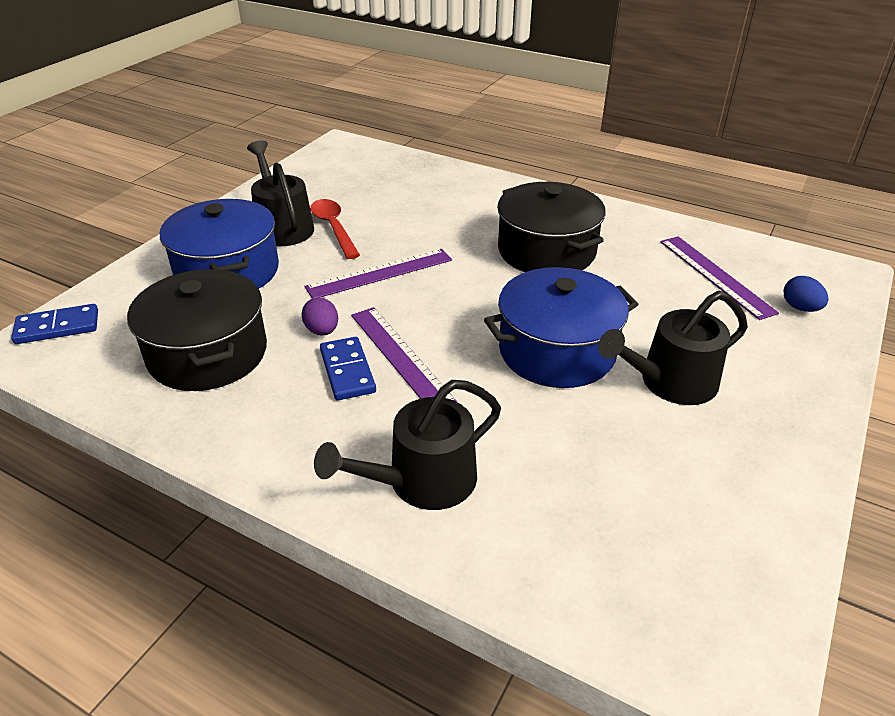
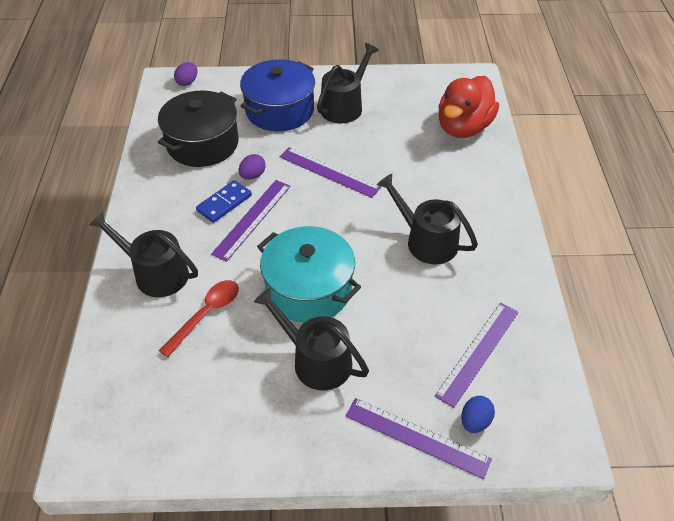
camera: 60 degrees right, 10 degrees up
(57, 327) = (187, 82): blue domino -> purple egg
(333, 228) = (362, 128): red spoon -> red spoon (206, 314)
(406, 175) = (463, 127): none -> red duck
(546, 251) = (426, 241): black pot -> black watering can
(557, 351) = (309, 289): blue pot -> turquoise pot
(807, 349) = (416, 437): none -> purple ruler

